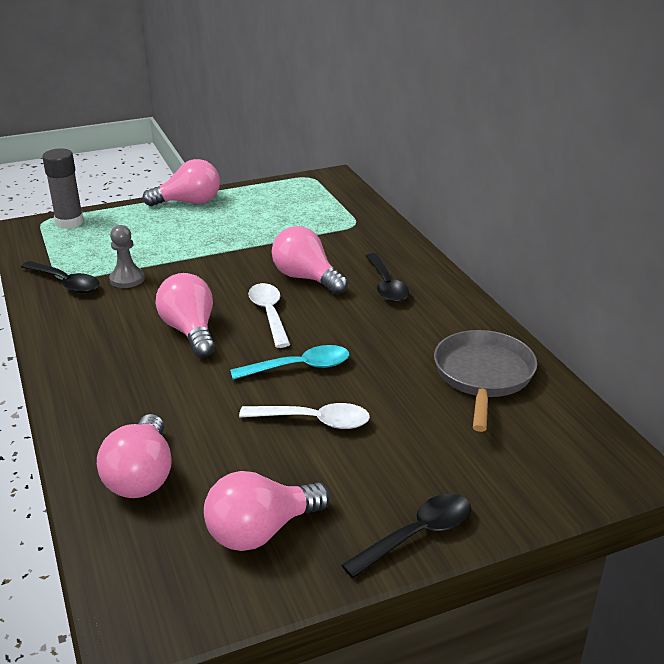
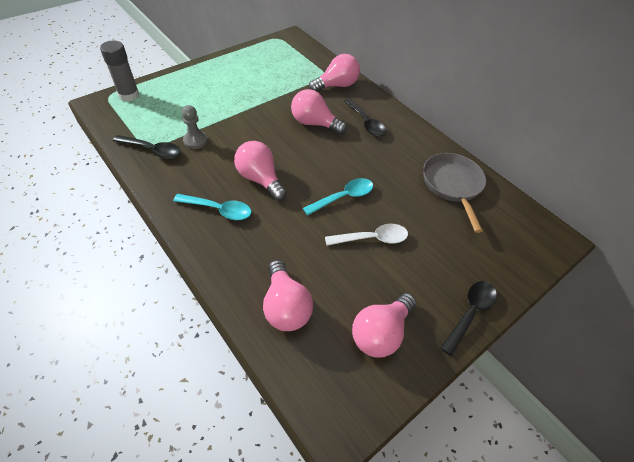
camera: 20 degrees left, 20 degrees up
(114, 357) = (219, 210): none -> turquoise spoon
(189, 202) = (207, 68): pink light bulb -> pink light bulb (336, 85)
(269, 314) = (304, 156): white spoon -> none

